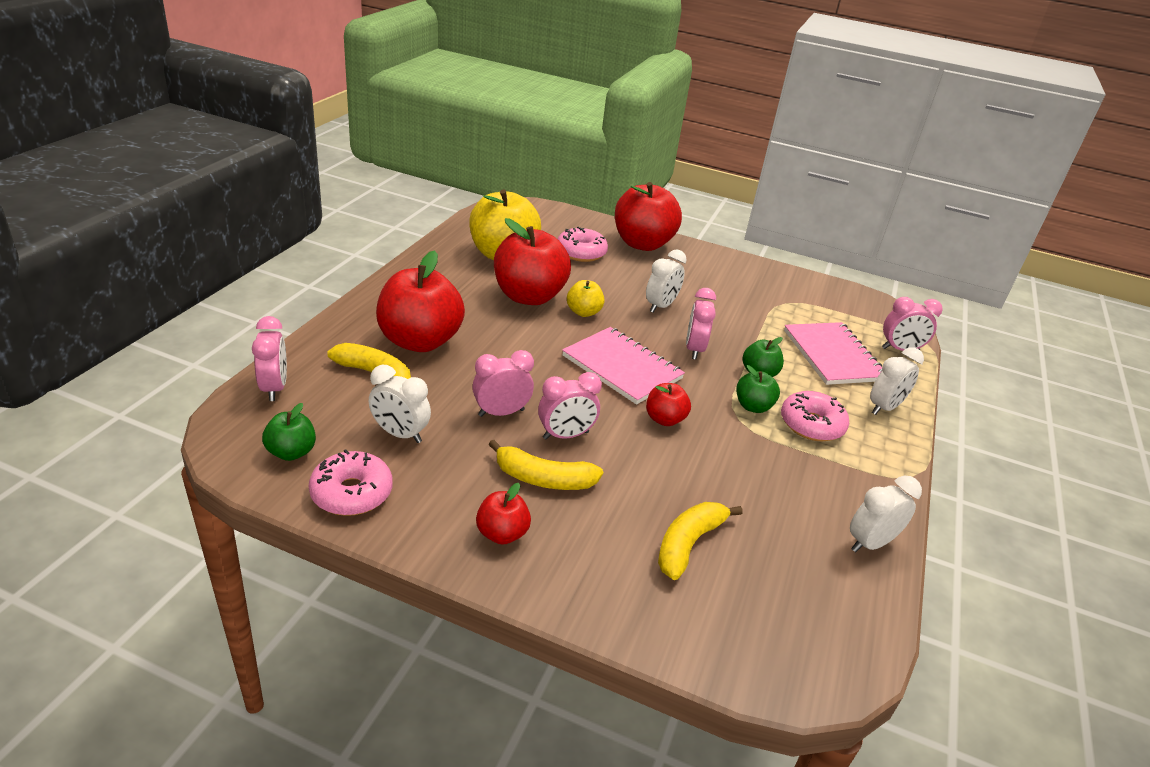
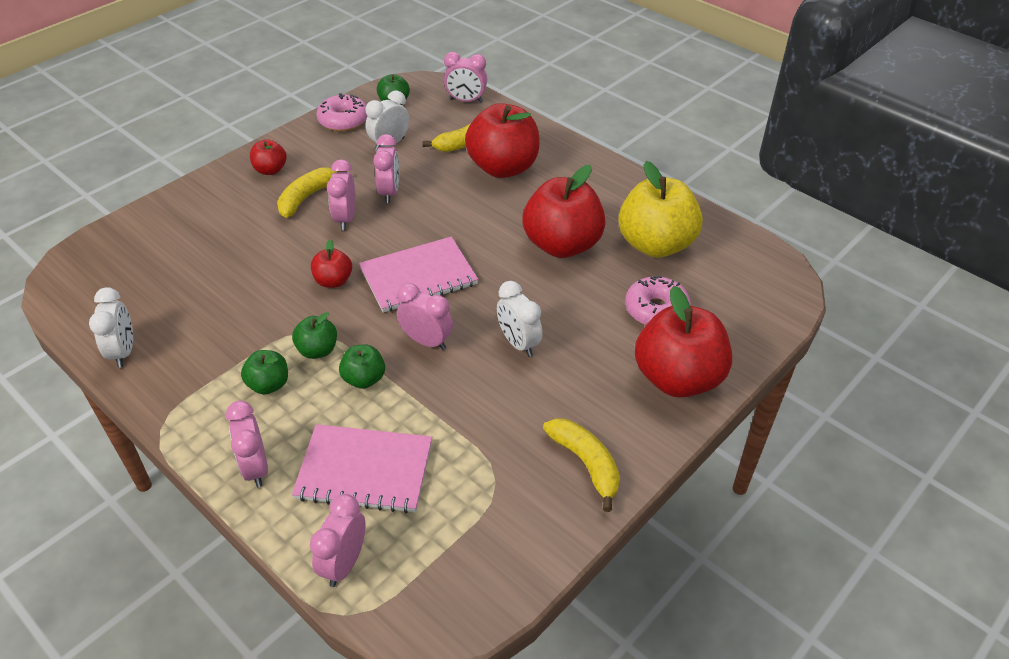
camera: 115 degrees right, 10 degrees up
(583, 312) = (522, 276): yellow apple -> none
(688, 544) = (201, 248): yellow banana -> yellow banana (586, 464)
(811, 425) = (269, 384): pink donut -> green apple
(884, 407) = (256, 468): white clock -> pink clock

